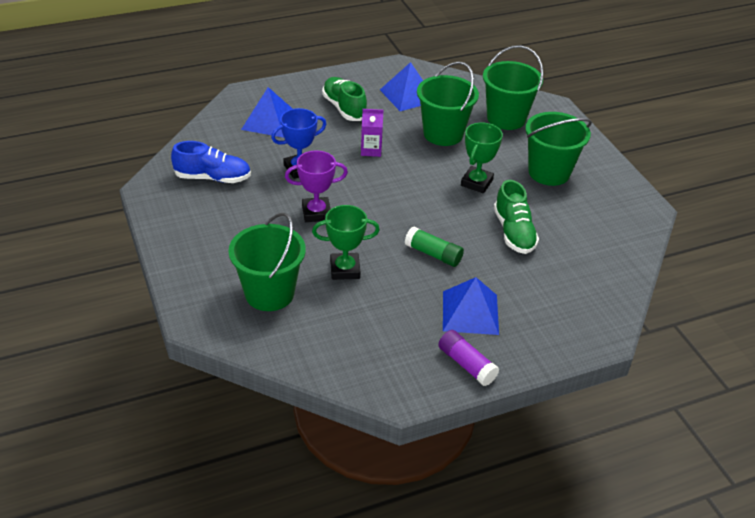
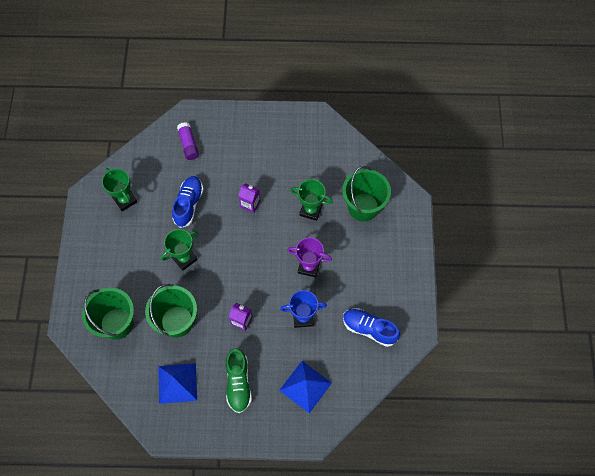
camera: 155 degrees left, 25 degrees up
(433, 254) = (250, 204): green glue stick -> purple carton
(466, 364) = (274, 122): purple glue stick -> purple glue stick (188, 144)
(470, 312) = (252, 154): blue pyramid -> none
(514, 232) = (188, 204): green shoe -> blue shoe
(549, 172) = (127, 251): green bucket -> none
(597, 216) = (125, 200): none -> green trophy

